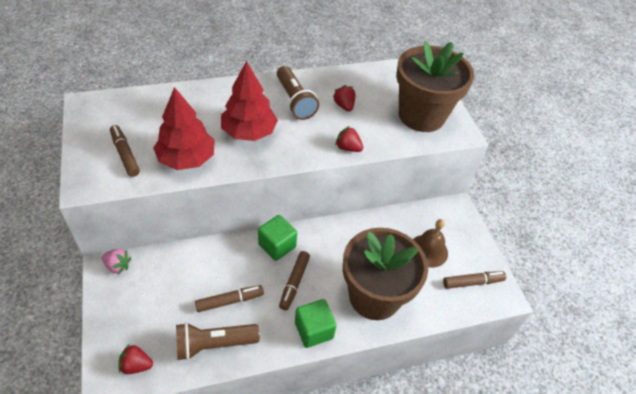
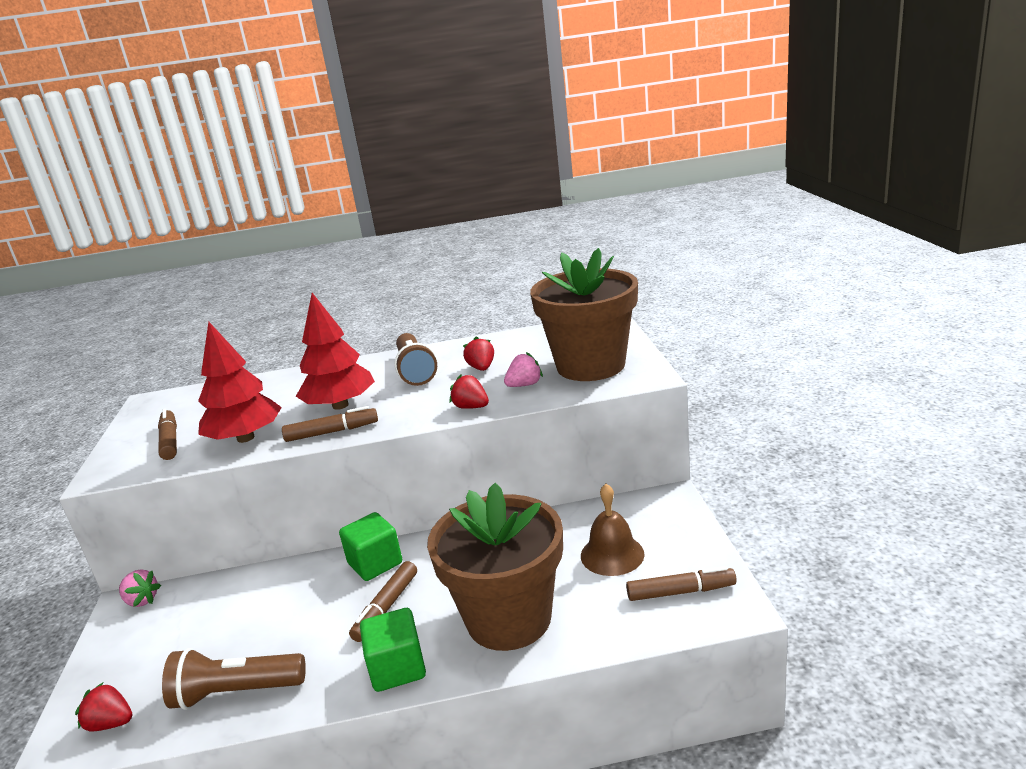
camera: 15 degrees right, 25 degrees down
(230, 301) = (281, 635): brown marker -> brown marker (332, 432)
(380, 129) = (524, 385): none -> pink strawberry

